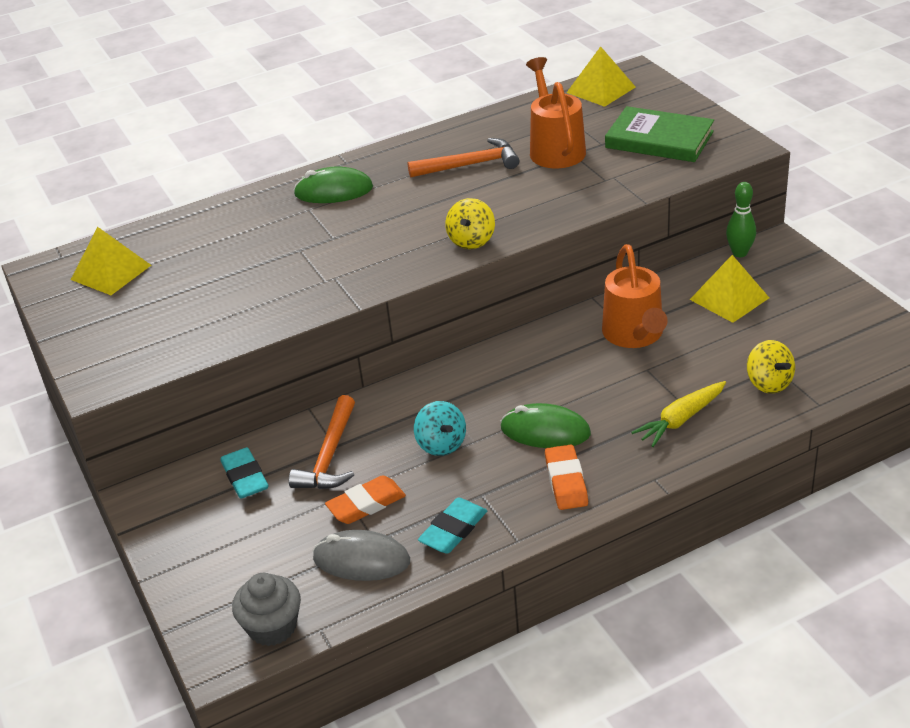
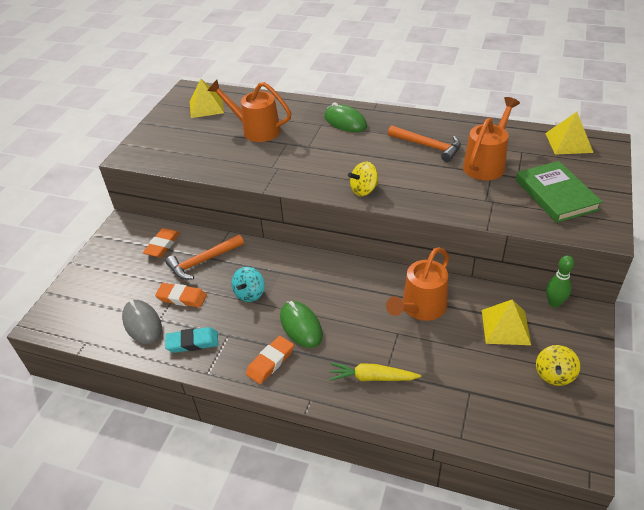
camera: 45 degrees right, 5 degrees up
(232, 258) = (255, 130): none -> orange watering can
(245, 477) = (162, 245): turquoise eraser -> orange eraser
(272, 627) = (74, 325): grey cupcake -> none
(769, 383) = (451, 398): yellow spinning top -> yellow spinning top (554, 375)

